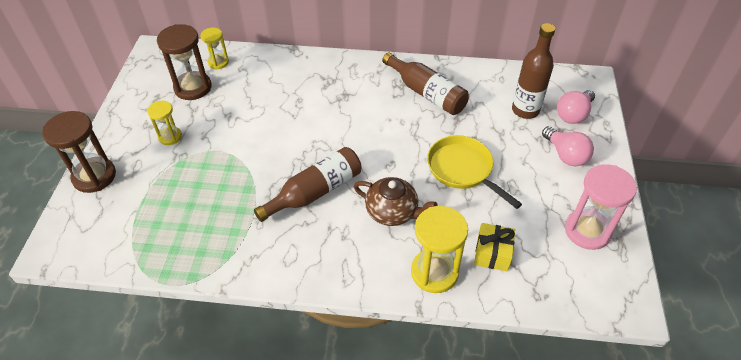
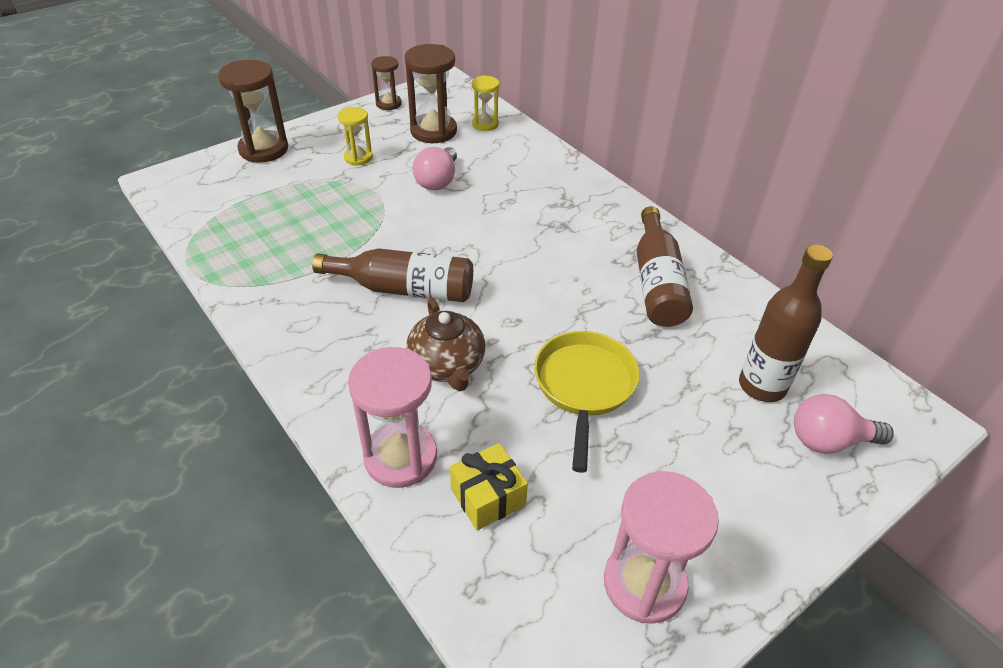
camera: 45 degrees right, 5 degrees down
(135, 88) = (388, 104): none -> brown hourglass
(434, 272) = (400, 457): yellow hourglass -> pink hourglass
(565, 155) = (745, 476): pink light bulb -> pink light bulb (437, 181)

